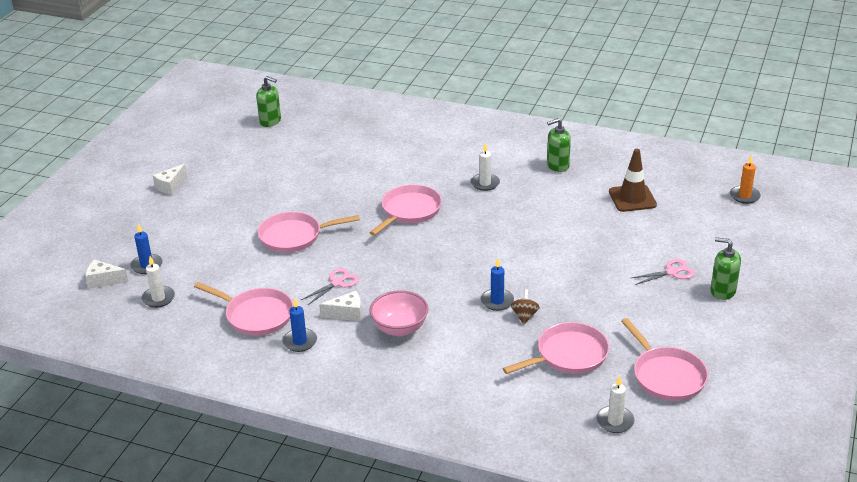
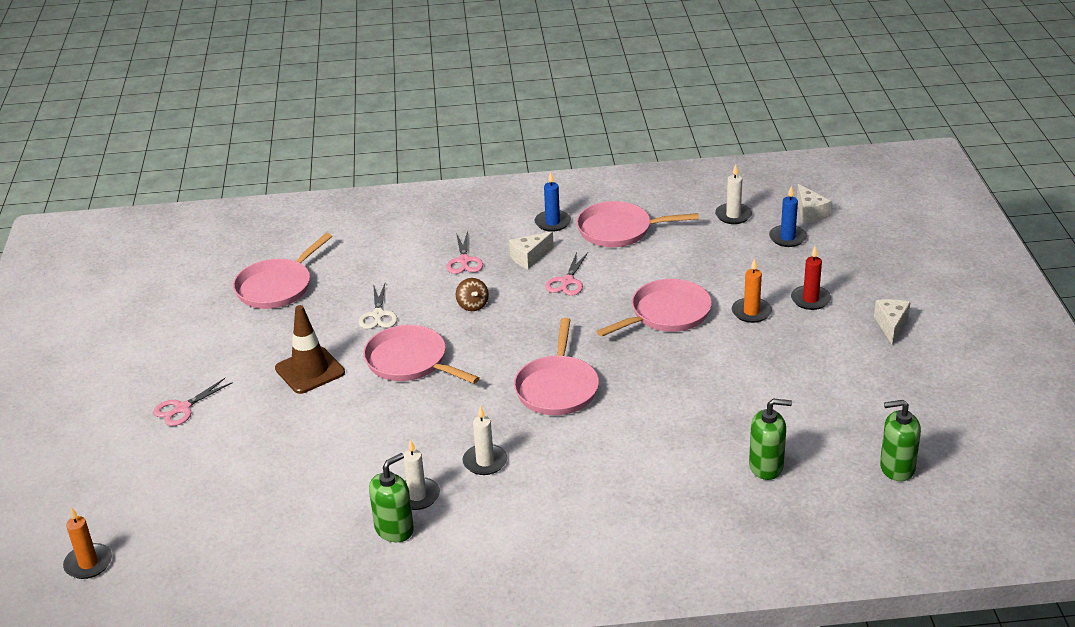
camera: 155 degrees right, 0 degrees up
(103, 280) = (810, 213): white cheese -> white cheese turned 90 degrees clockwise
(193, 216) = (810, 299): none -> red candle
(240, 220) = (751, 312): none -> orange candle
(399, 328) = (464, 261): pink bowl -> pink scissors
(497, 301) = (378, 315): blue candle -> white scissors
(524, 316) = (340, 309): brown spinning top -> brown spinning top (472, 305)
(615, 421) = (213, 248): white candle -> white candle (417, 496)
(632, 198) = (260, 504): brown traffic cone -> brown traffic cone (310, 370)
(666, 376) = (170, 297): pink pan -> pink pan (410, 361)
(722, 291) = (116, 403): green soap dispenser -> green soap dispenser (766, 466)

